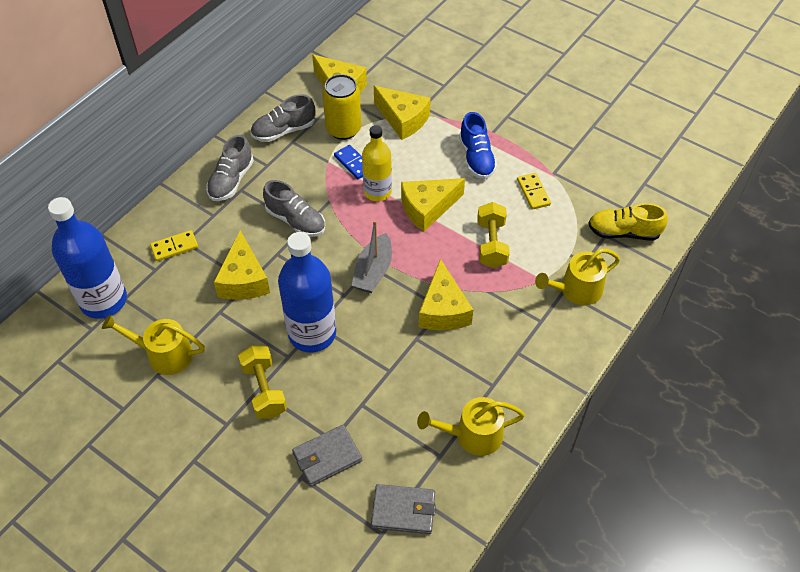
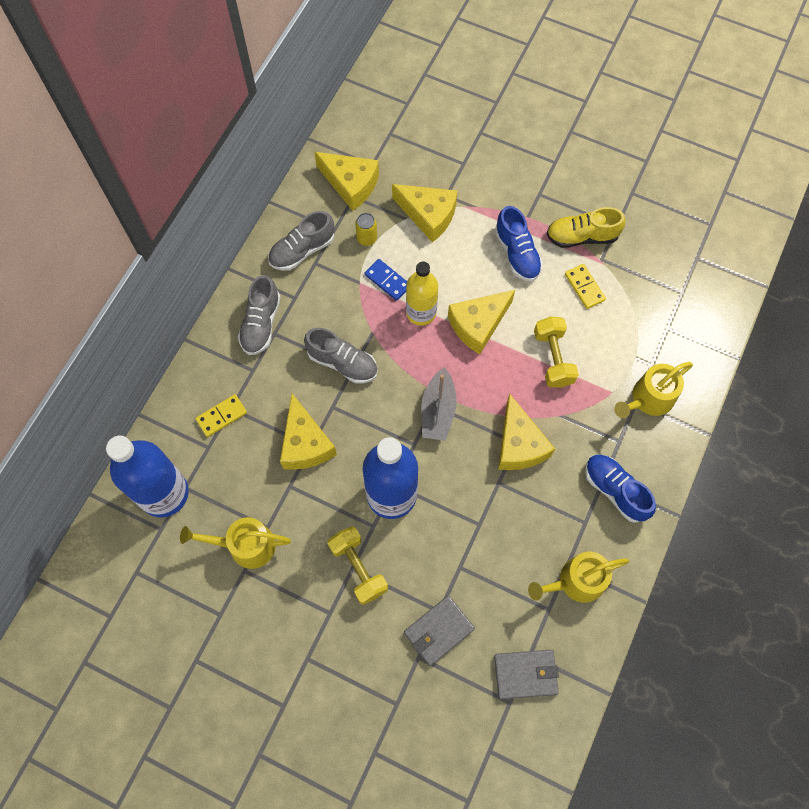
camera: 10 degrees left, 15 degrees up
(343, 129) = (367, 238): yellow can -> yellow can, size x0.52
(528, 362) = (615, 490): none -> blue shoe
(623, 232) = (685, 322): yellow shoe -> yellow shoe (582, 236)

